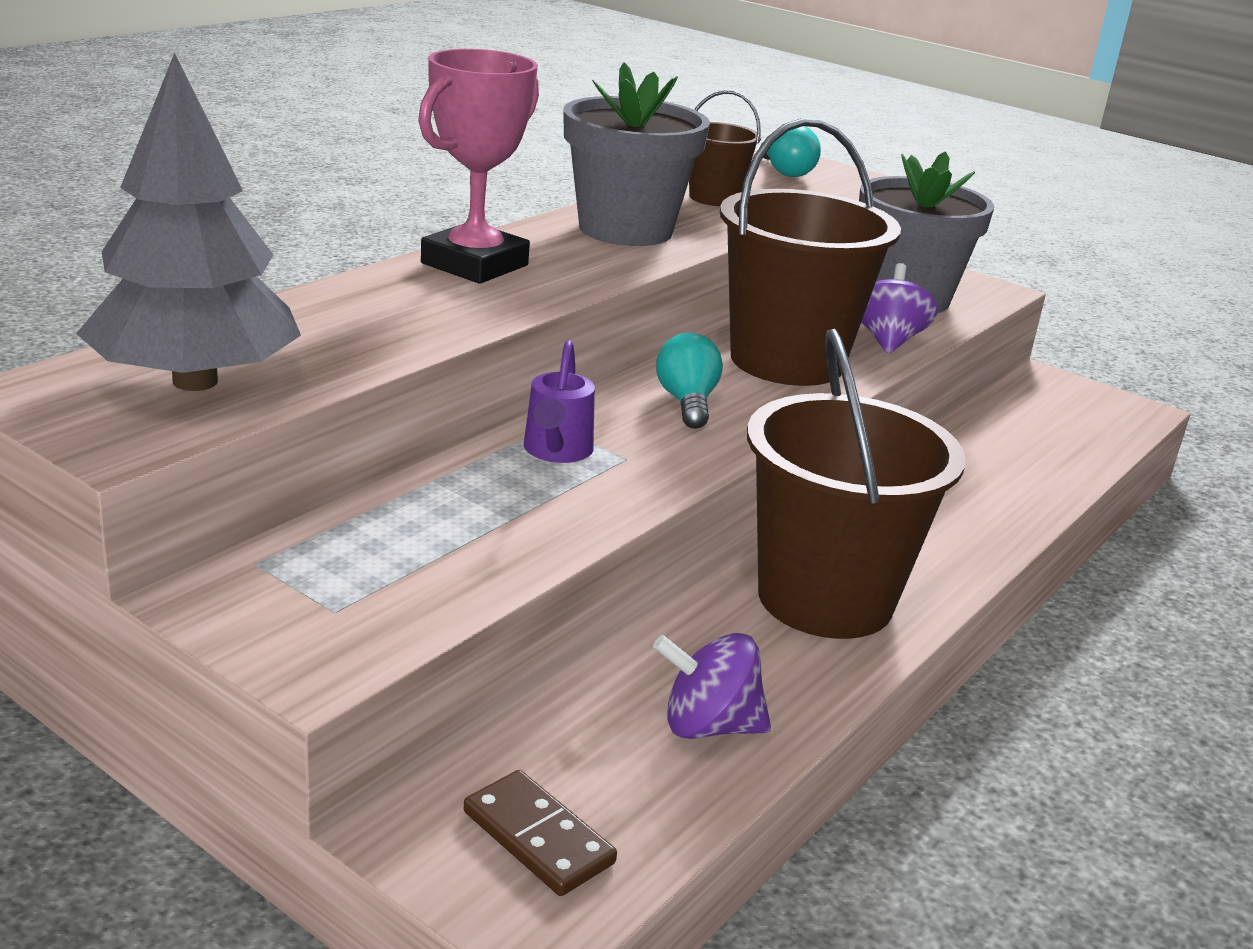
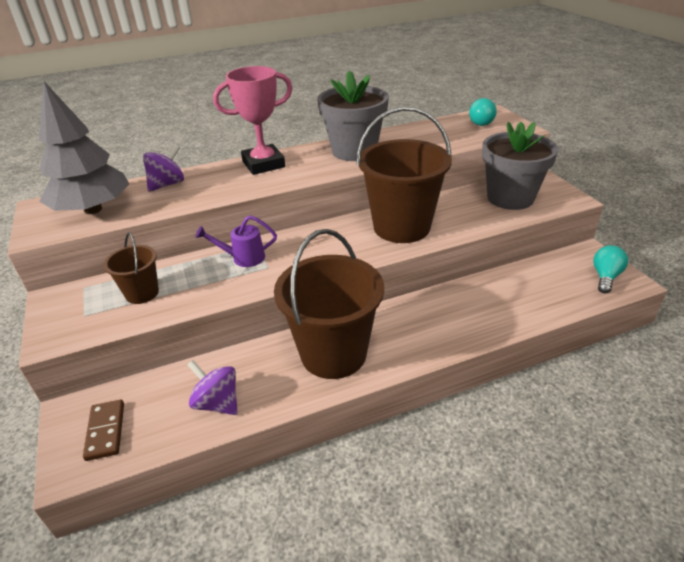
camera: 35 degrees right, 10 degrees up
(556, 451) = (243, 258): purple watering can -> purple watering can turned 45 degrees clockwise
(687, 402) = (327, 242): turquoise light bulb -> turquoise light bulb (605, 277)
(714, 198) = (422, 136): brown bucket -> brown bucket (142, 293)
(888, 340) = (469, 222): purple spinning top -> purple spinning top (167, 184)

